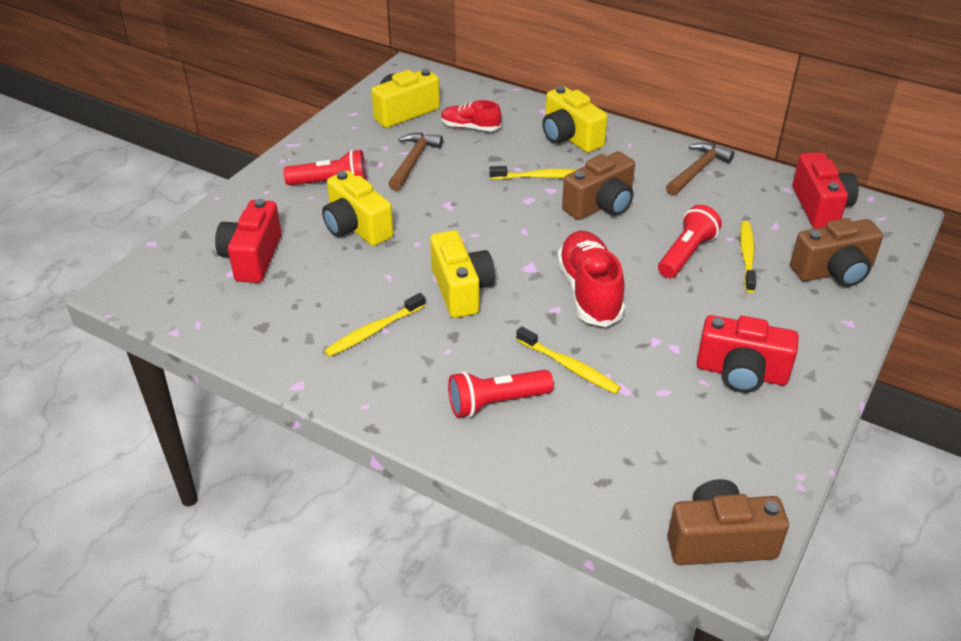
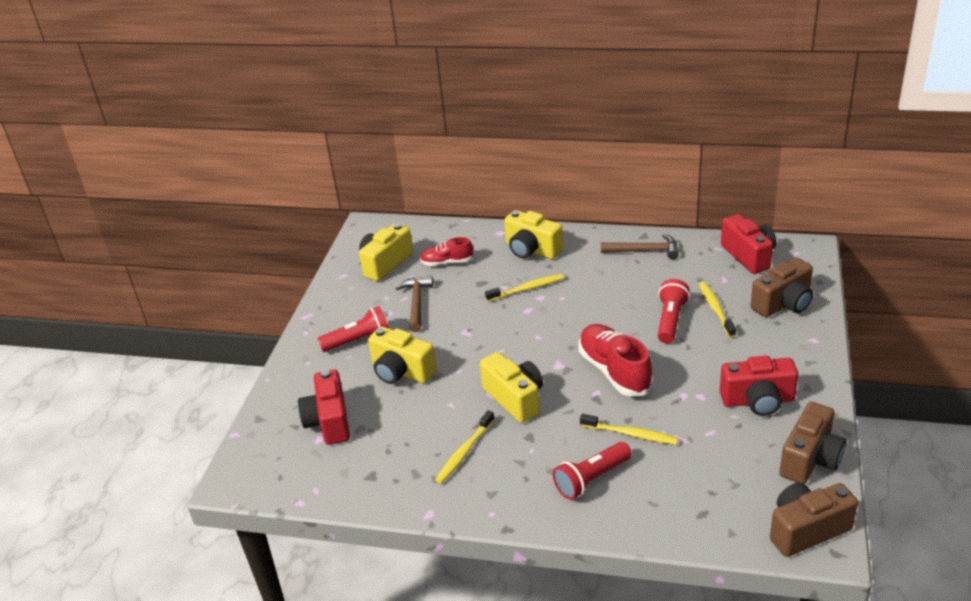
camera: 15 degrees left, 5 degrees down
(601, 205) = (586, 299): brown camera -> brown camera (810, 459)
(698, 170) = (644, 251): brown hammer -> brown hammer turned 75 degrees clockwise

